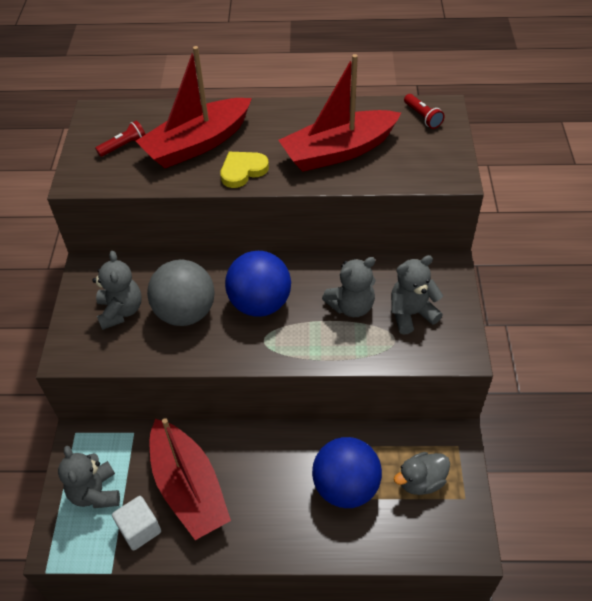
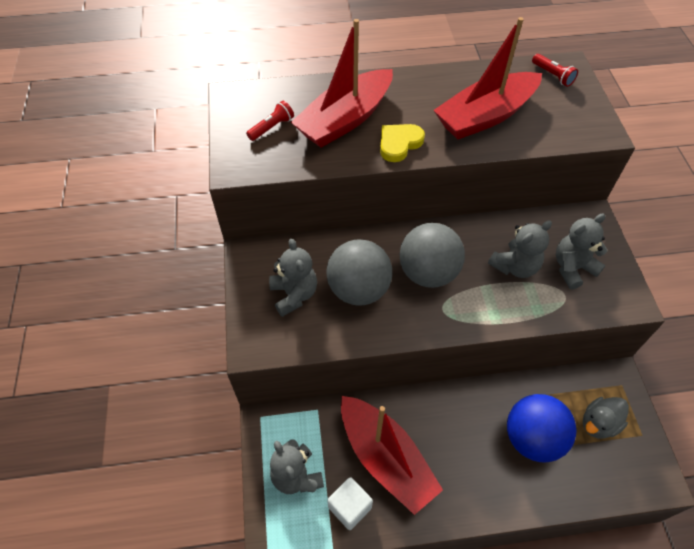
camera: 10 degrees left, 5 degrees up
(260, 303) = (428, 273): blue ball -> grey ball

